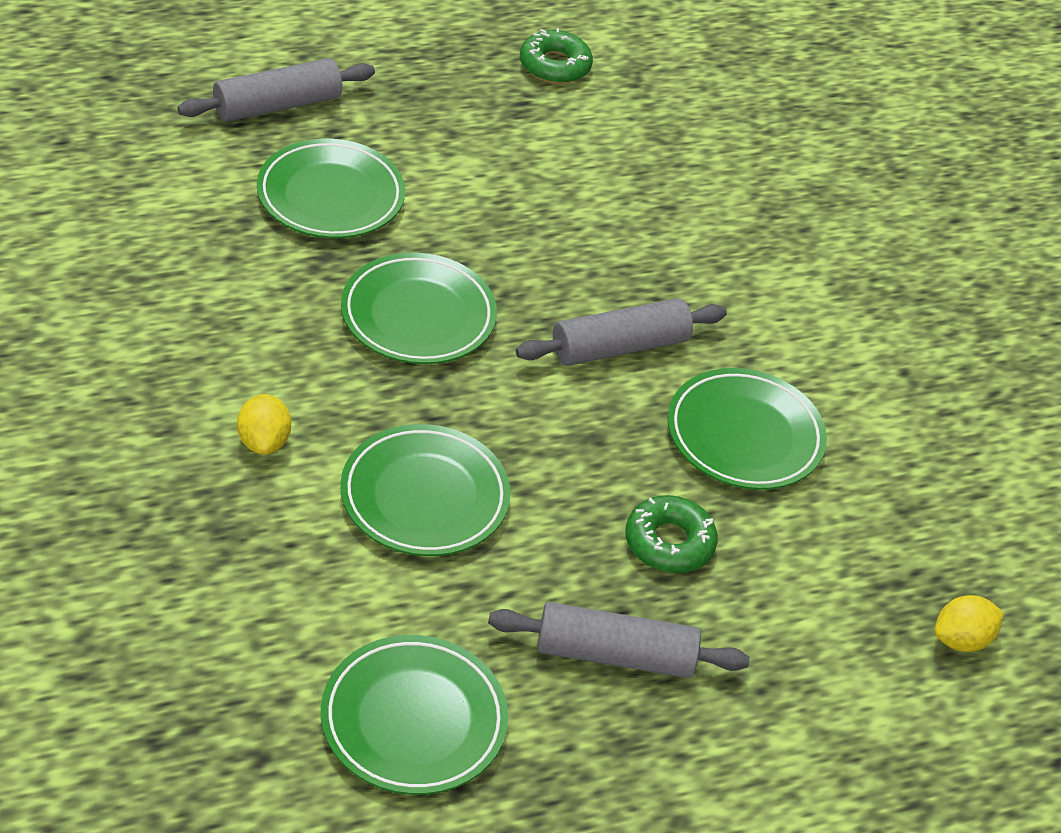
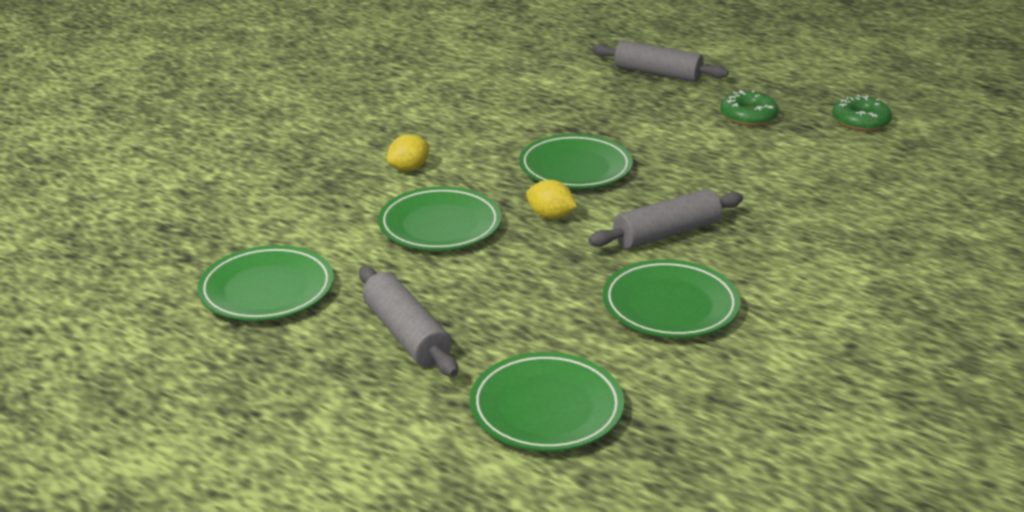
camera: 60 degrees right, 15 degrees down
(330, 196) = (619, 111): green plate -> green plate (546, 409)
(619, 347) = (666, 233): grey rolling pin -> grey rolling pin turned 60 degrees counterclockwise
(669, 543) = (529, 316): green donut -> green donut (748, 116)
(961, 640) = (627, 474): yellow lemon -> yellow lemon (550, 216)

